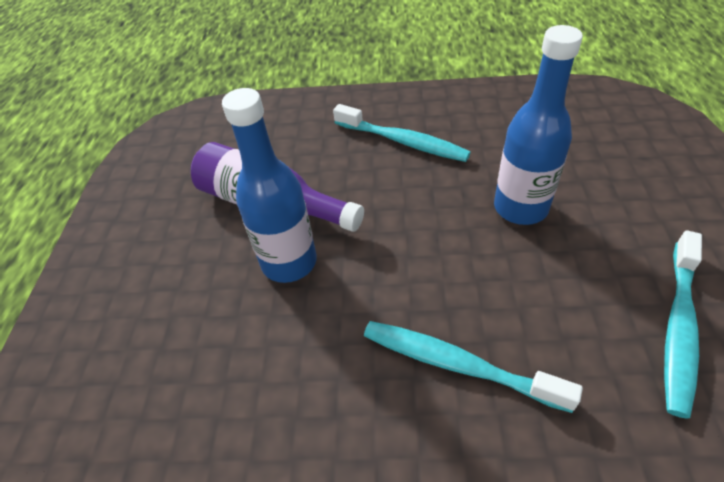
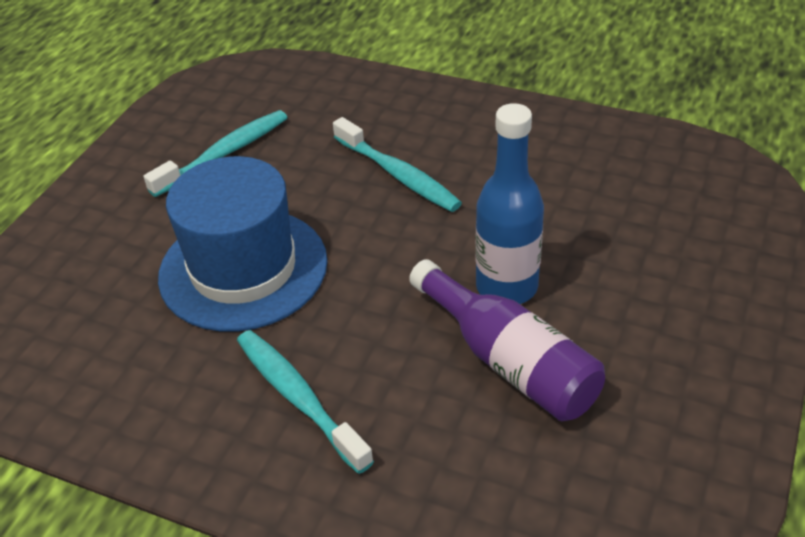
camera: 160 degrees left, 5 degrees down
(520, 208) = (243, 269): blue bottle -> blue hat

